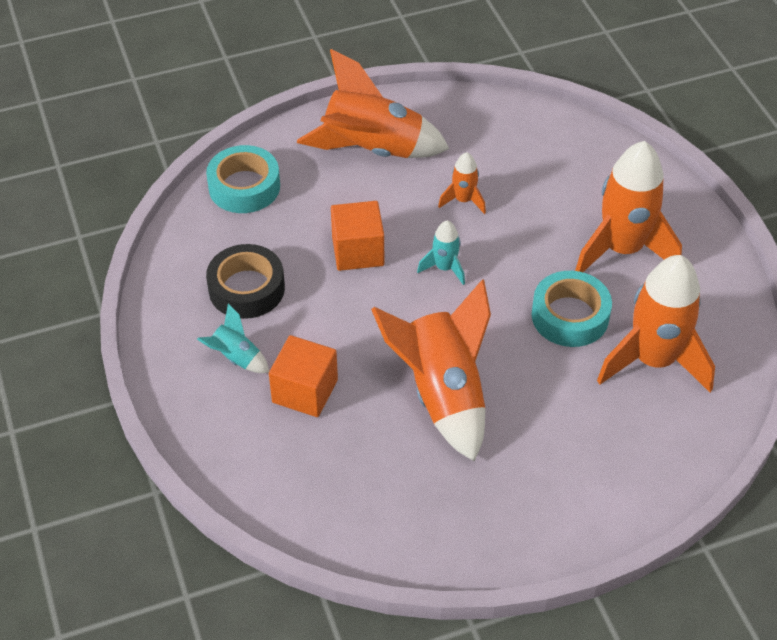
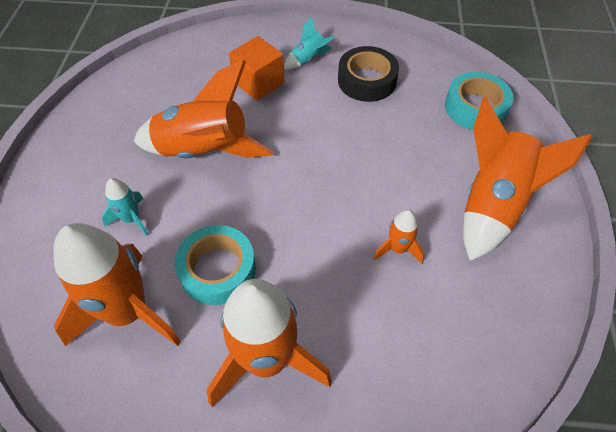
camera: 115 degrees right, 5 degrees up
(358, 251) = (372, 152): orange cube -> none
(444, 268) = (323, 201): turquoise rocket -> turquoise rocket (131, 219)

